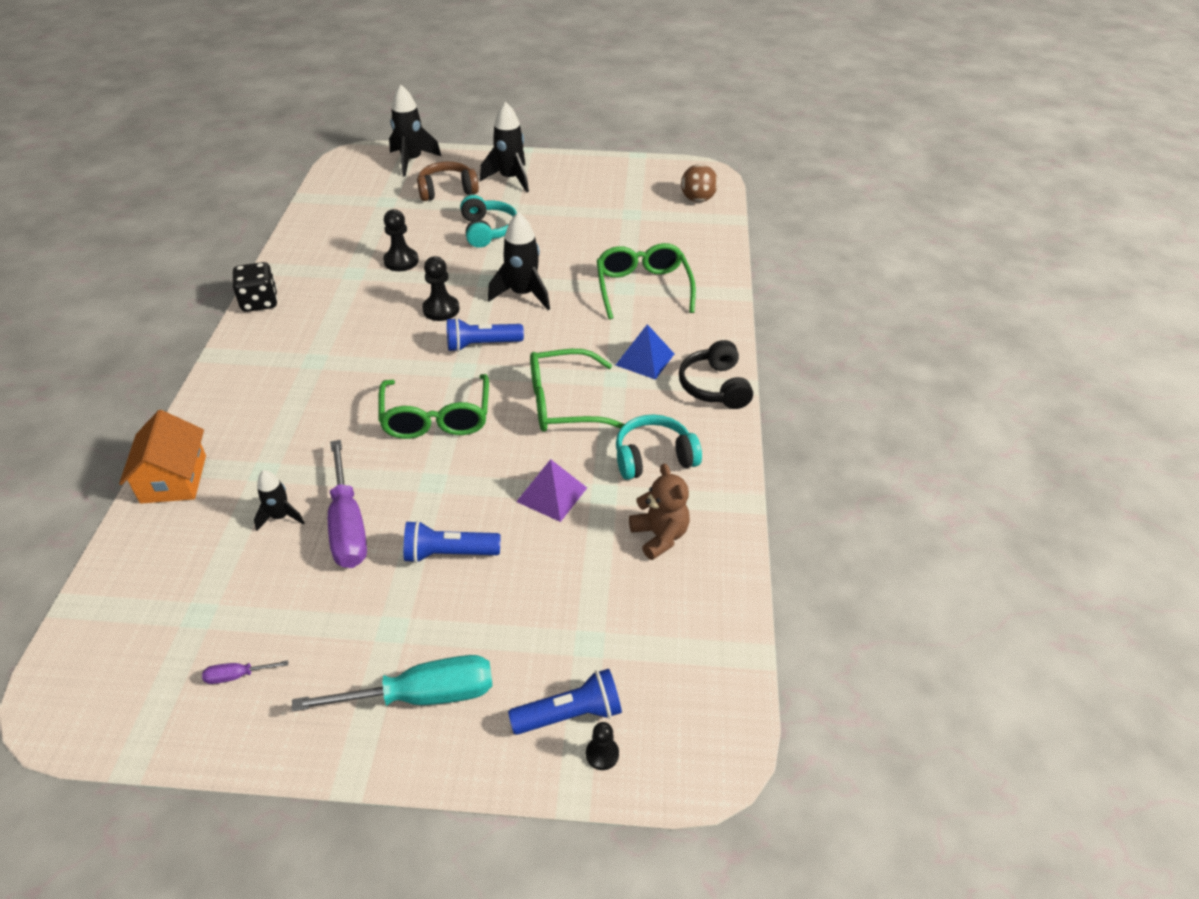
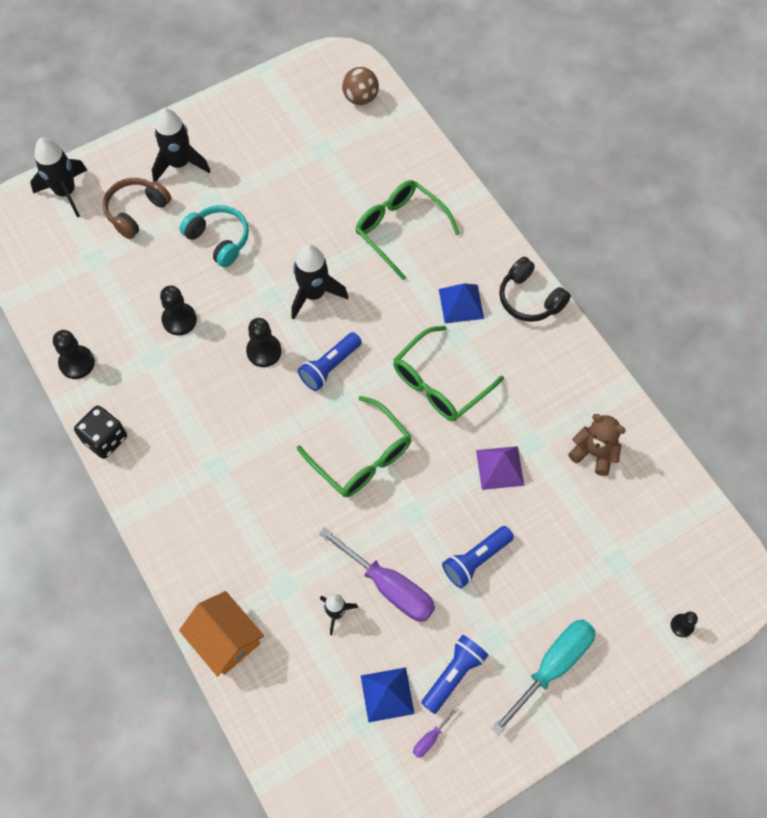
camera: 35 degrees left, 20 degrees up
(244, 610) = (387, 694): none -> blue pyramid
(299, 250) = (77, 363): none -> black pawn
(570, 714) = (645, 615): blue flashlight -> blue flashlight (453, 675)
(654, 457) = (539, 391): turquoise headphones -> none

